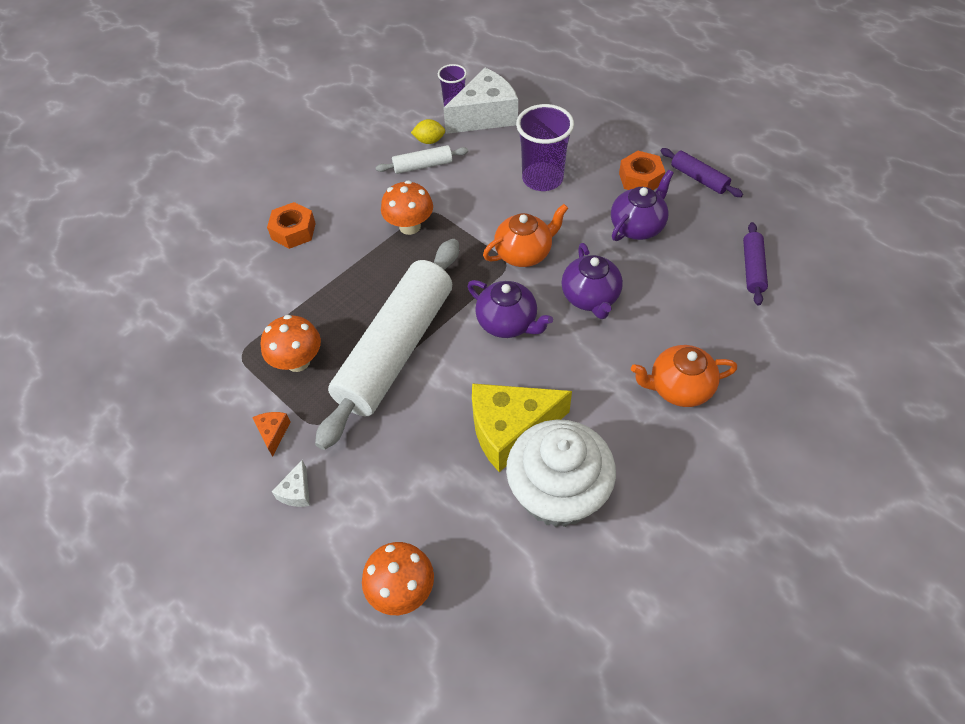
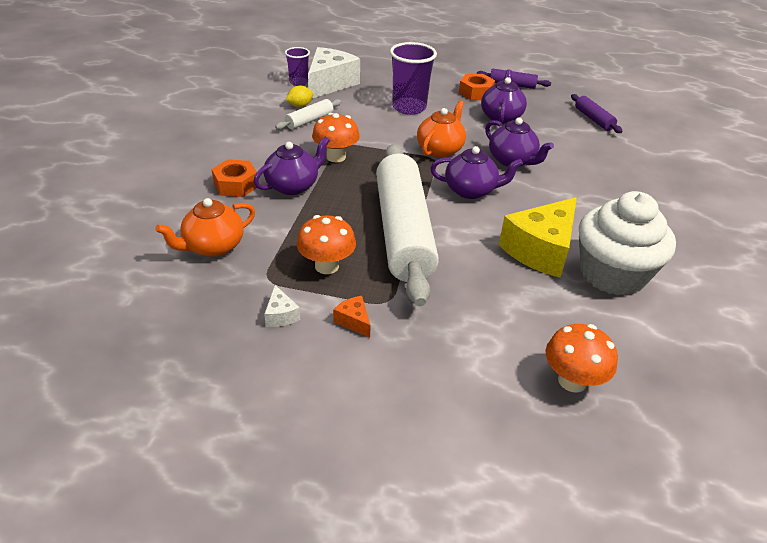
camera: 35 degrees left, 15 degrees down
(296, 492) = (417, 353): white cheese -> white cheese (281, 315)
(341, 251) = (293, 186): none -> purple teapot
(678, 388) = (620, 190): orange teapot -> orange teapot (213, 246)

